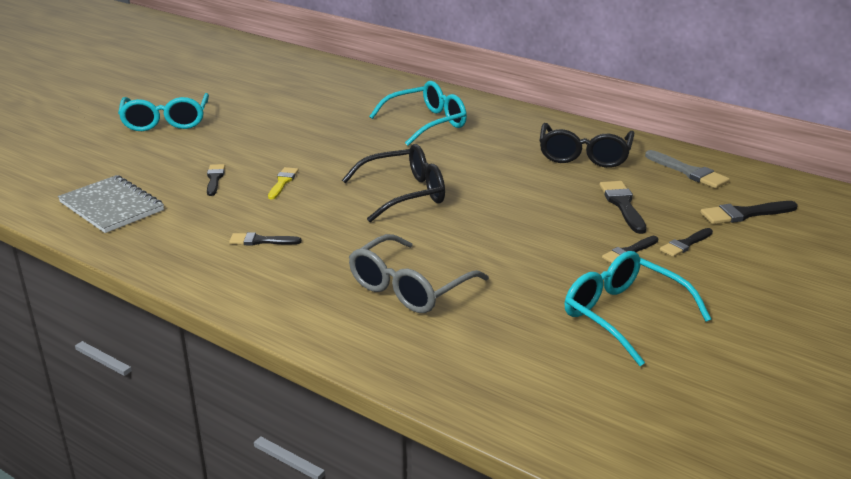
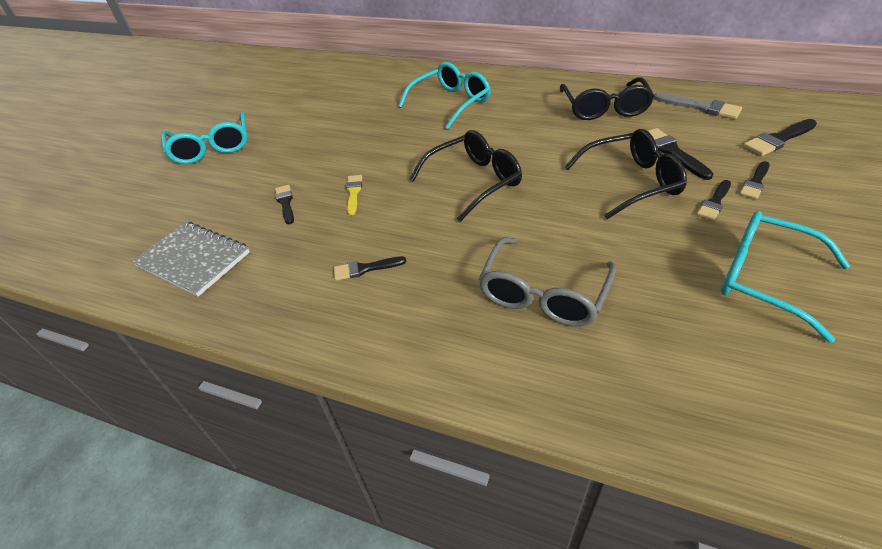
camera: 10 degrees left, 15 degrees up
(559, 221) = (630, 182): none -> black glasses

